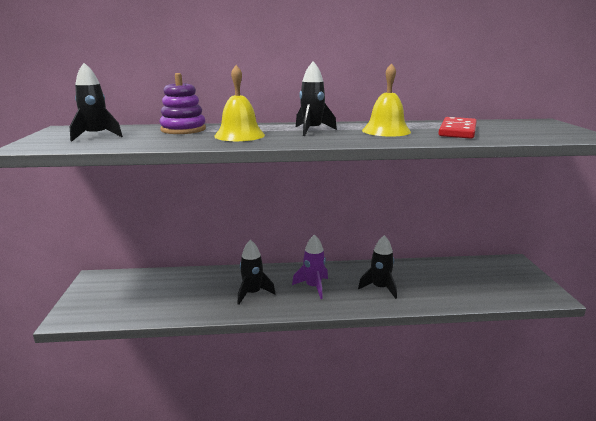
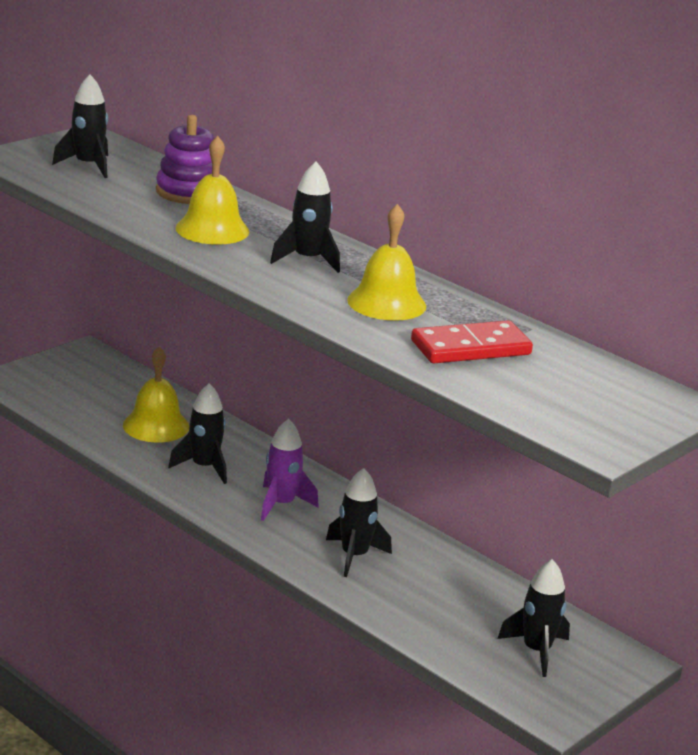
camera: 45 degrees right, 5 degrees up
(194, 289) = (156, 426): none -> yellow bell
(495, 278) = (536, 651): none -> black rocket

